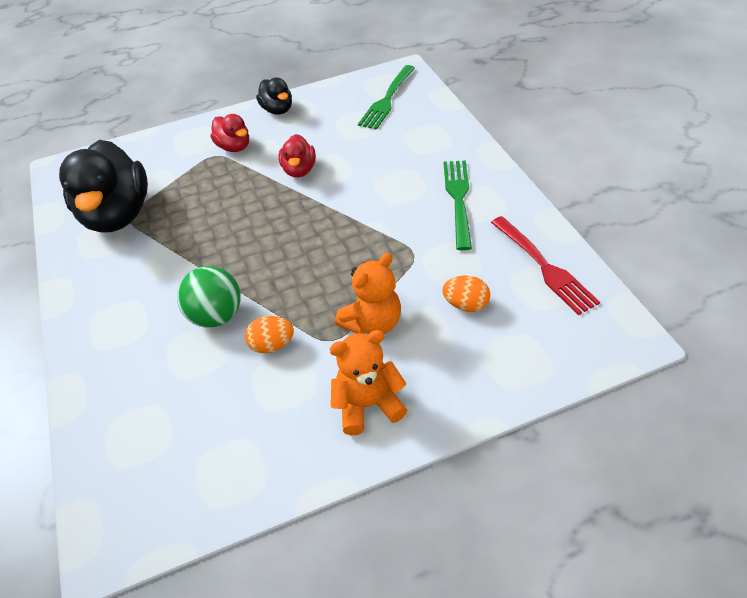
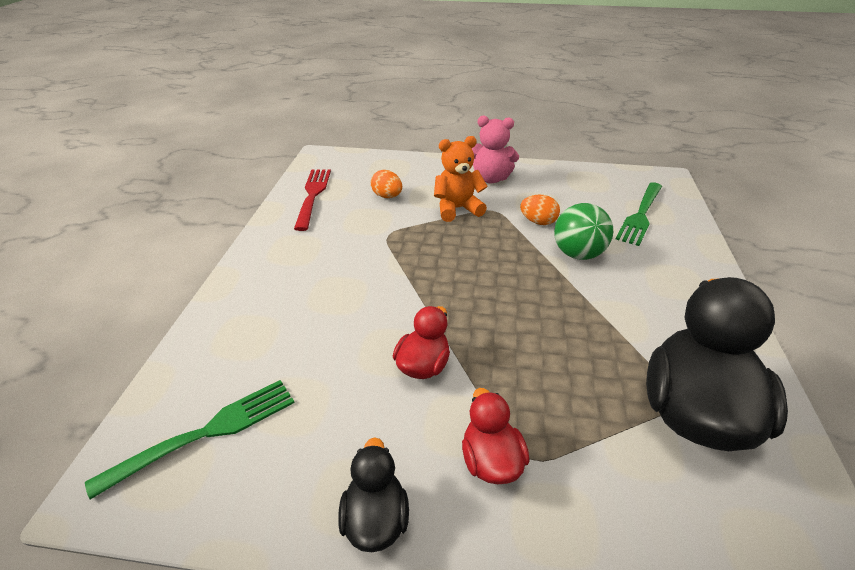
camera: 155 degrees left, 10 degrees down
(368, 404) = (491, 178): orange teddy bear -> pink teddy bear
(458, 200) = (305, 258): green fork -> green fork (640, 214)

